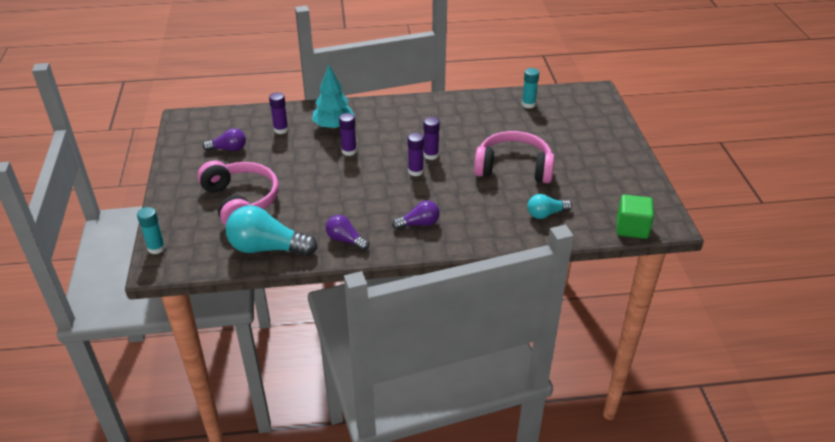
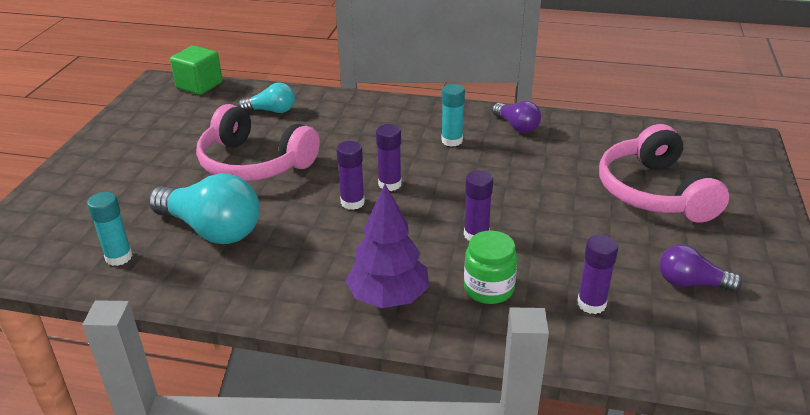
camera: 160 degrees left, 5 degrees down
(156, 248) = (758, 157): turquoise glue stick -> turquoise glue stick (452, 141)
(267, 248) = (613, 134): turquoise light bulb -> turquoise light bulb (212, 230)
(333, 126) = (488, 288): turquoise tree -> green jar
(381, 114) = (388, 297): none -> purple tree
(419, 224) = (423, 126): purple light bulb -> none

